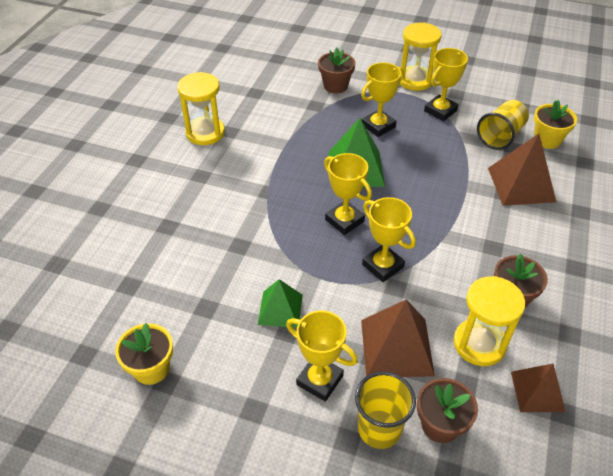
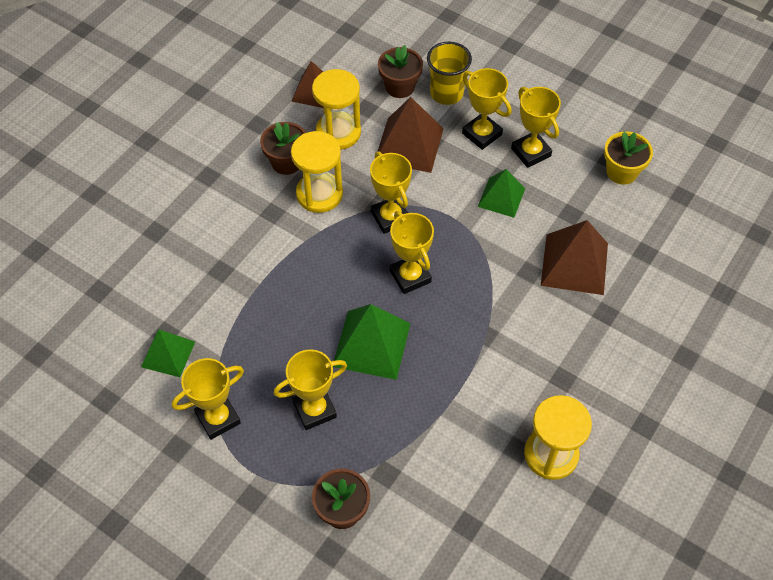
camera: 165 degrees left, 10 degrees up
(258, 369) = (531, 152): none -> yellow trophy
(415, 80) = (219, 493): yellow hourglass -> yellow hourglass (319, 194)
(500, 136) = (168, 354): yellow cup -> green pyramid
(521, 184) = (193, 277): brown pyramid -> brown pyramid (574, 264)
(547, 140) = (116, 334): yellow flower pot -> none

